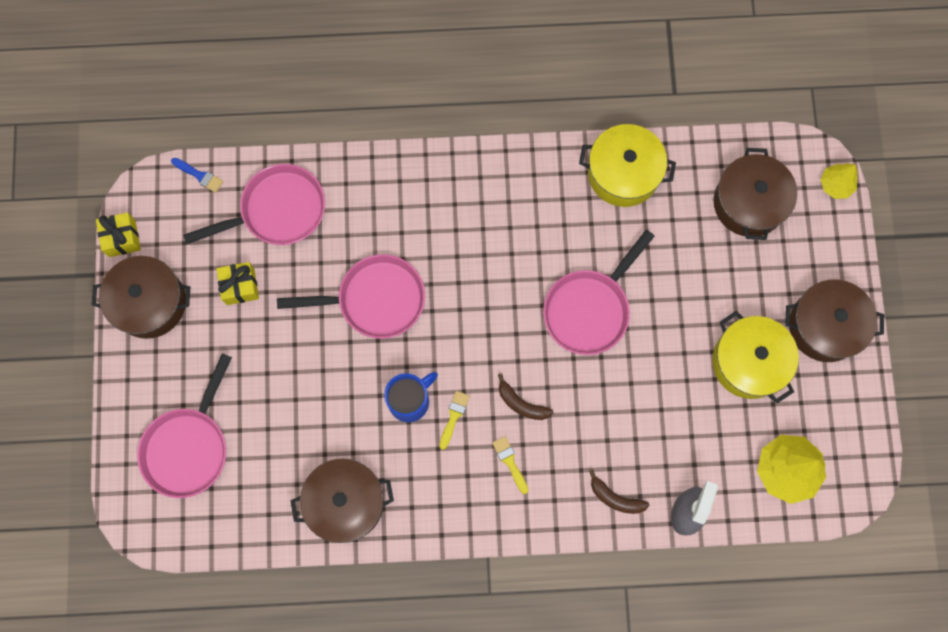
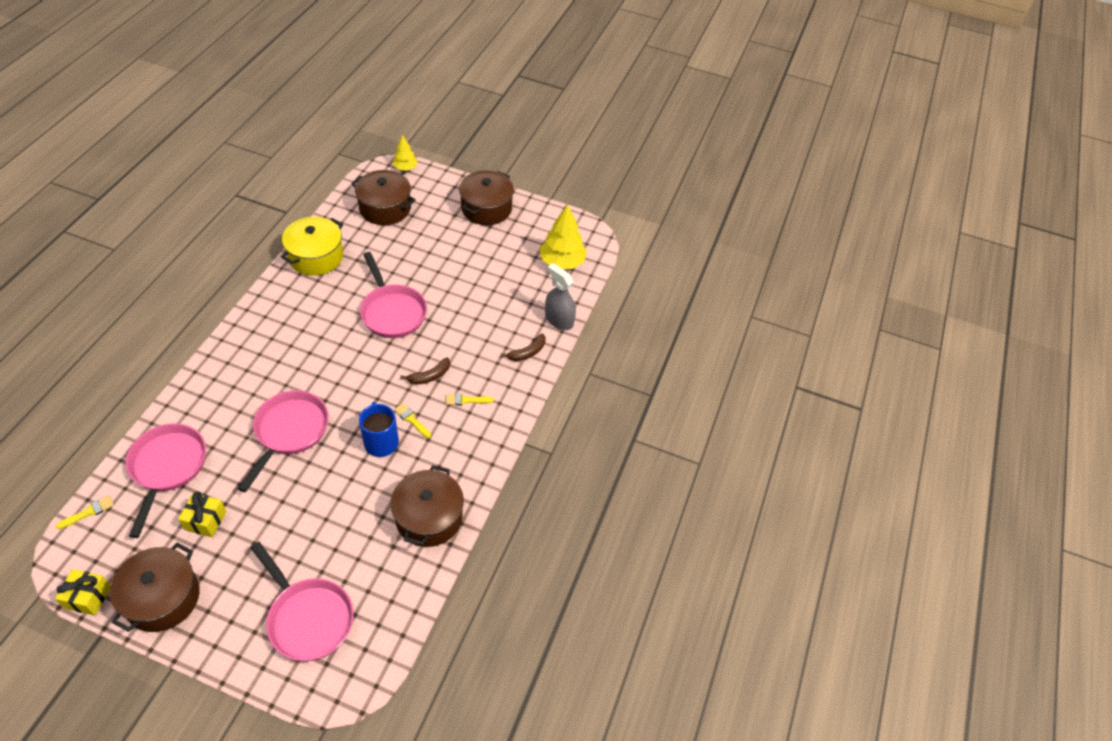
camera: 70 degrees left, 25 degrees down
(199, 175) = (89, 512): blue brush -> yellow brush
(748, 362) = (484, 250): yellow pot -> none

